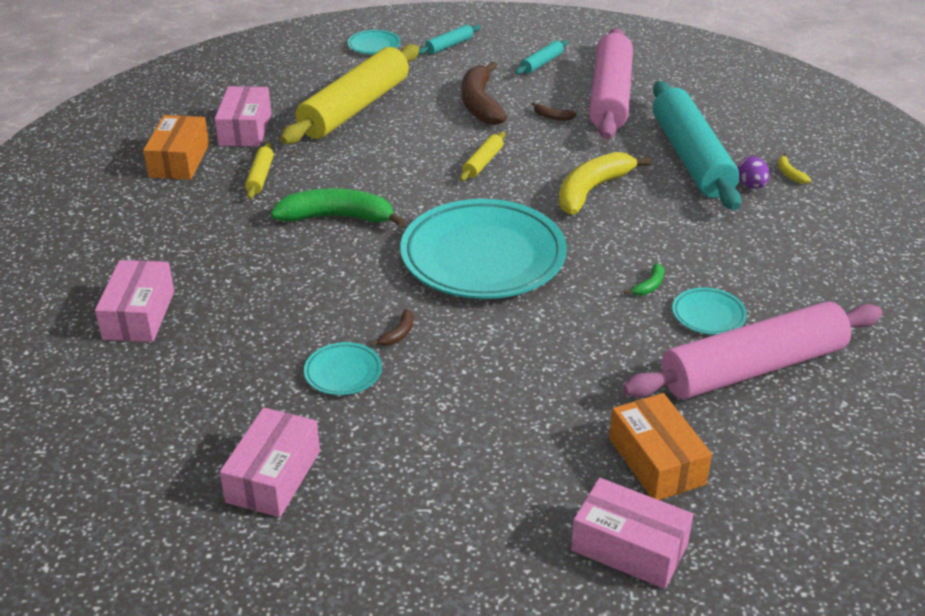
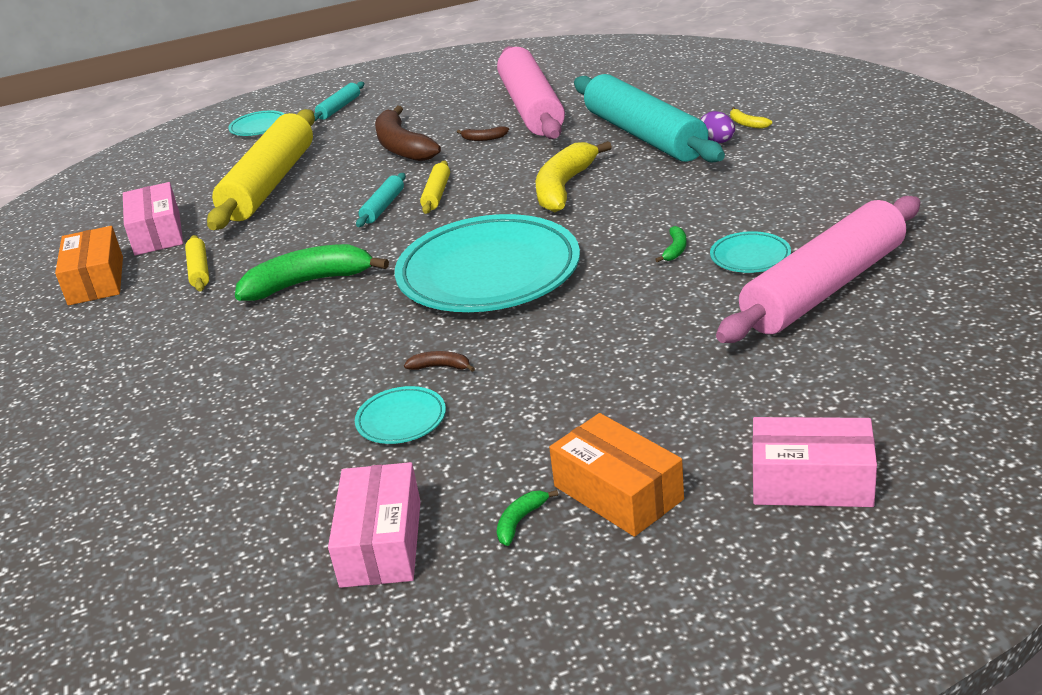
camera: 15 degrees left, 5 degrees down
(139, 315) = (129, 437): pink box -> none
(384, 496) = (520, 521): none -> green banana
(398, 334) = (441, 367): brown banana -> brown banana turned 90 degrees counterclockwise
(541, 63) = (444, 99): turquoise rolling pin -> turquoise rolling pin (383, 207)
(656, 461) = (786, 396): orange box -> orange box (618, 493)

